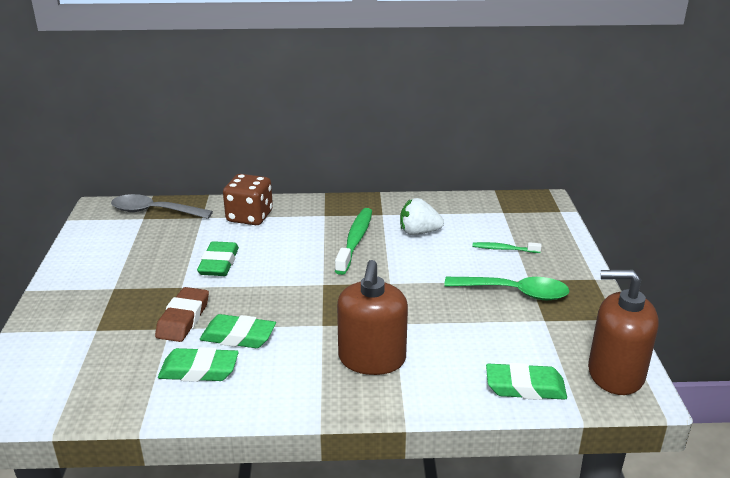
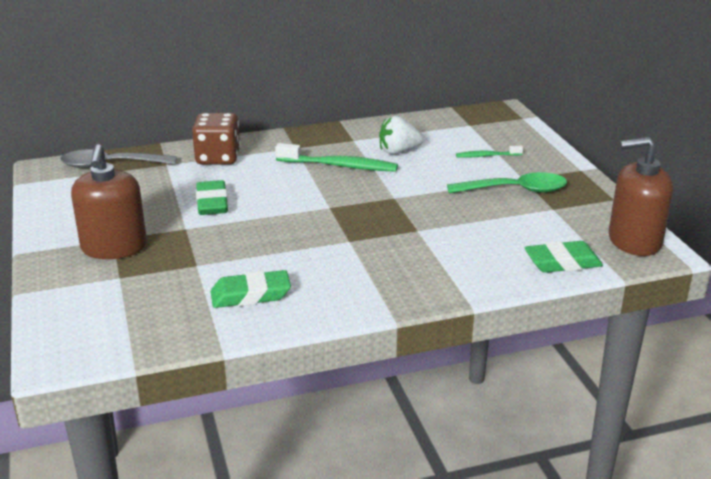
camera: 15 degrees left, 0 degrees up
(183, 319) = (206, 255): brown eraser -> none
(238, 337) = (272, 262): green eraser -> none
(355, 240) = (340, 166): green toothbrush -> green toothbrush turned 105 degrees clockwise
(372, 359) = (413, 261): brown soap dispenser -> brown soap dispenser (114, 247)

